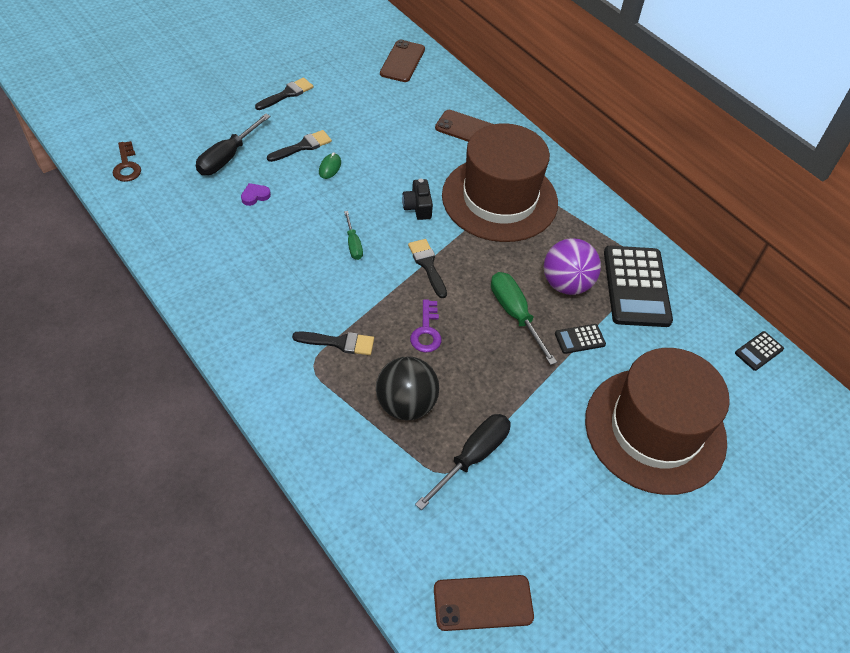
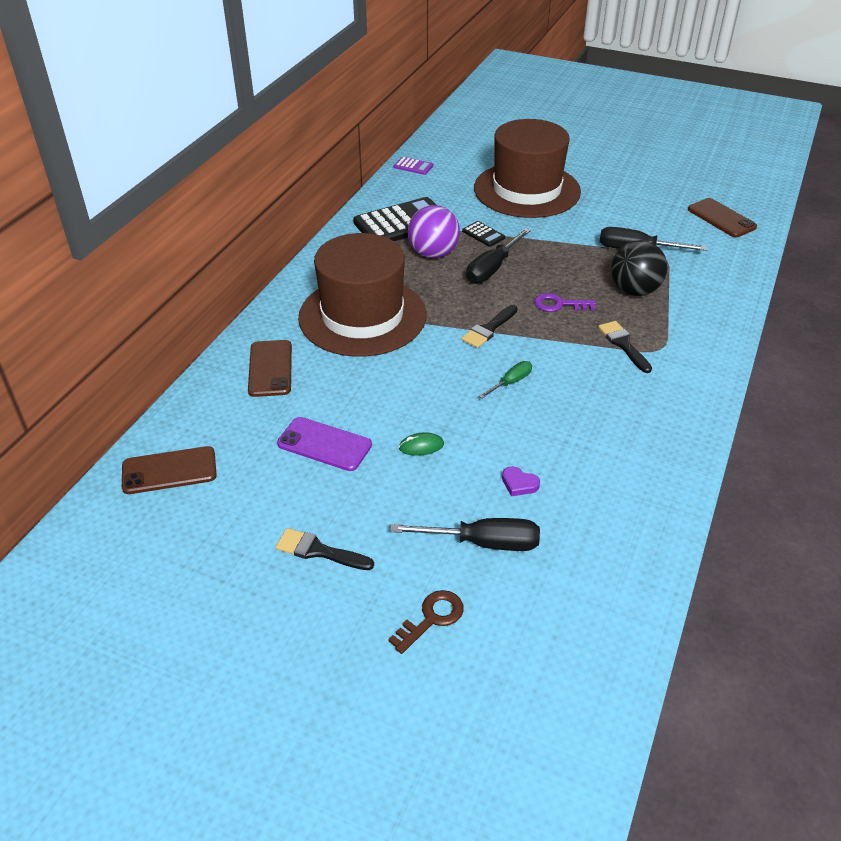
camera: 115 degrees left, 10 degrees down
(127, 166) = (588, 636): brown key -> brown key (432, 618)
(303, 146) = (406, 485): black brush -> none
(370, 127) = (324, 444): none -> purple phone
(418, 207) = (421, 361): black camera -> none
(426, 331) = (559, 304): purple key -> purple key turned 150 degrees counterclockwise
(515, 314) = (492, 268): green screwdriver -> black screwdriver
(759, 351) = (413, 166): black calculator -> purple calculator

